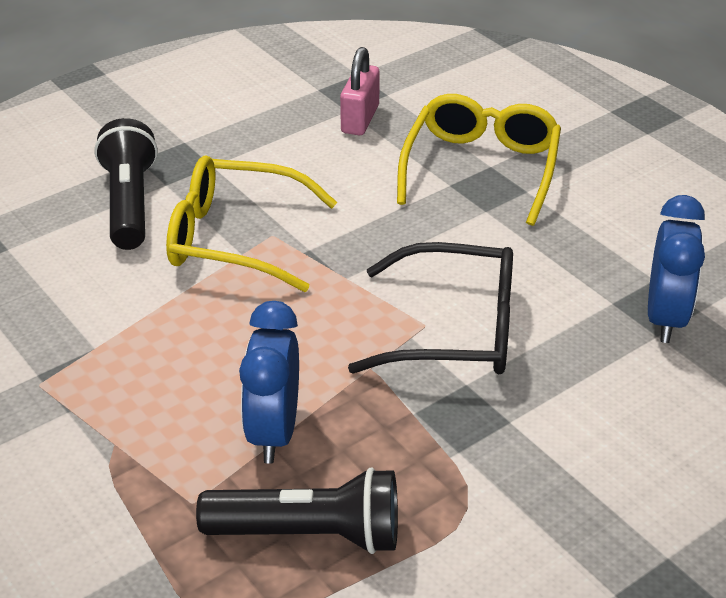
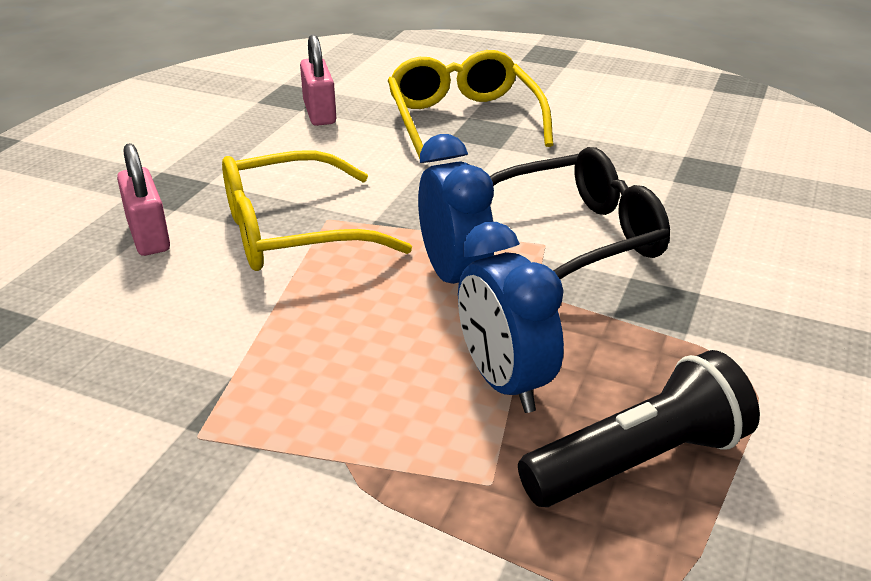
camera: 30 degrees left, 5 degrees down
(129, 203) = (148, 236): black flashlight -> pink padlock
(665, 318) = (724, 178): blue clock -> blue clock (454, 277)

